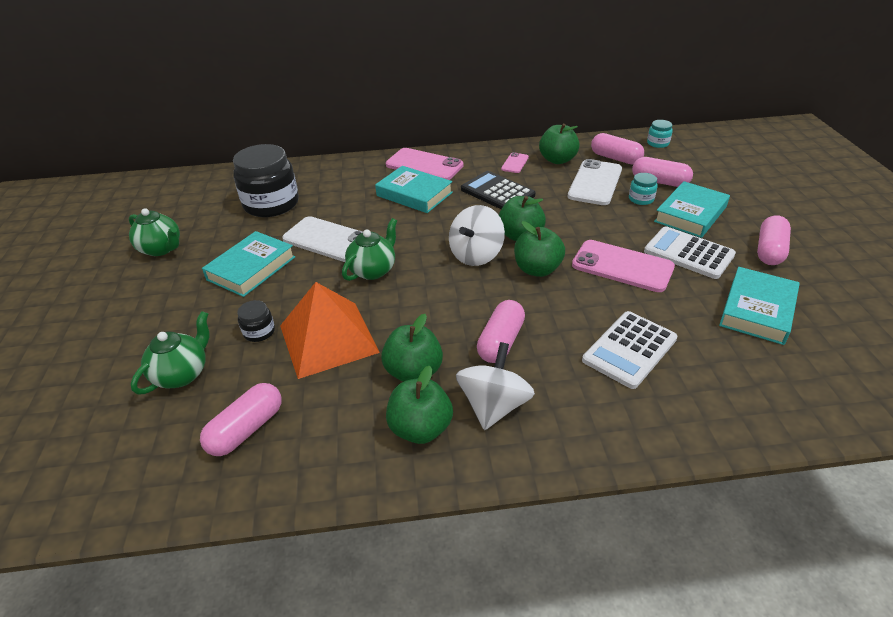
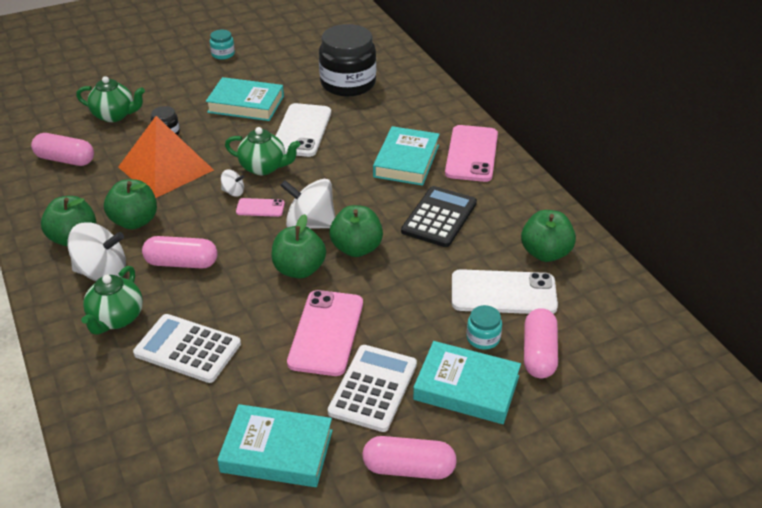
camera: 70 degrees right, 0 degrees up
(161, 249) = (258, 54): green teapot -> green teapot (116, 319)
(401, 294) = (233, 192): none -> white spinning top
(515, 163) = (516, 219): pink phone -> pink phone (260, 208)
(615, 158) = (582, 305): pink capsule -> none
(658, 143) = (657, 346): turquoise jar -> turquoise jar (223, 54)

